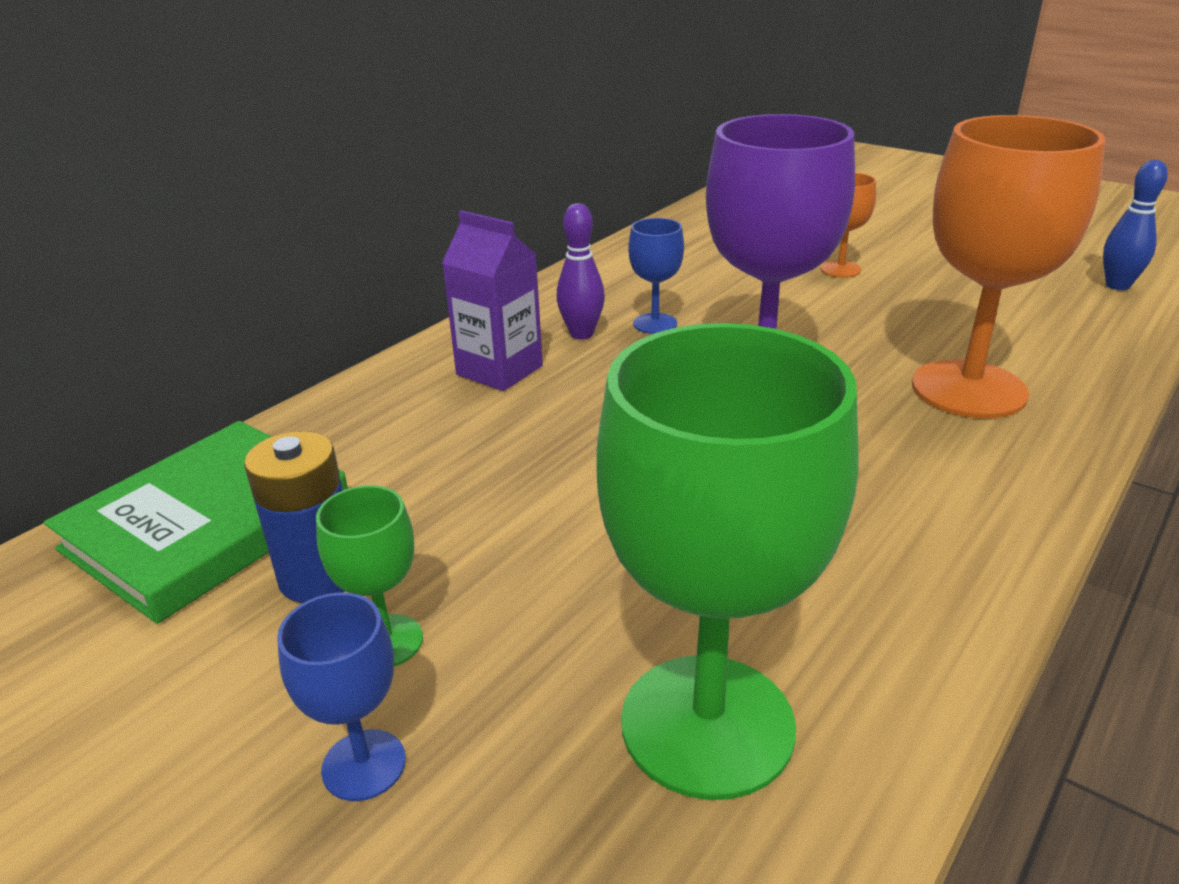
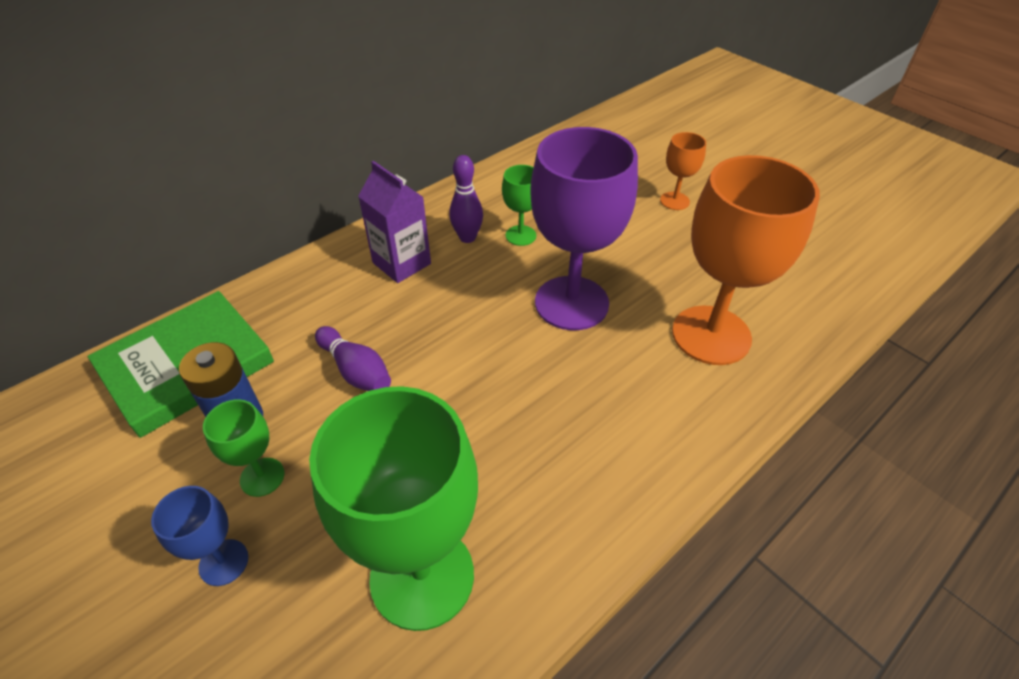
camera: 10 degrees right, 15 degrees up
(484, 493) = (356, 371): none -> purple bowling pin
(655, 324) = (520, 235): blue goblet -> green goblet
(1117, 285) = (875, 250): blue bowling pin -> none

